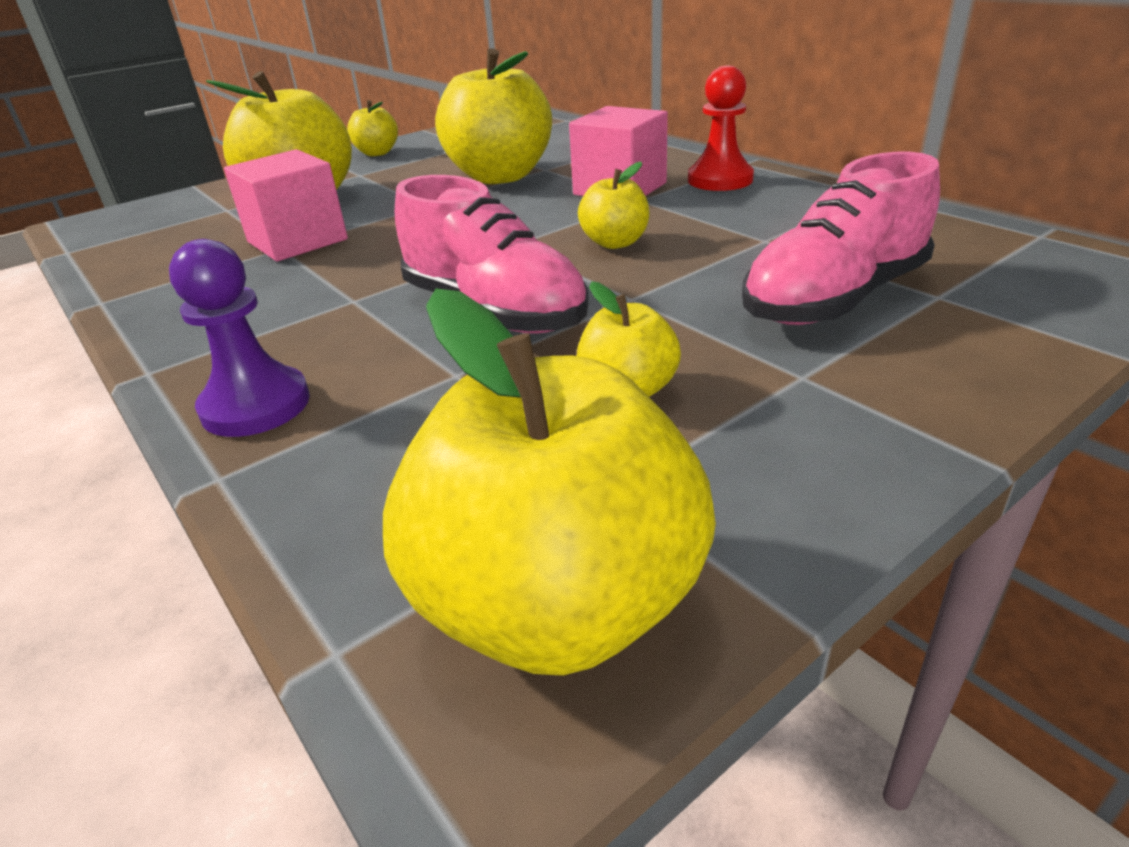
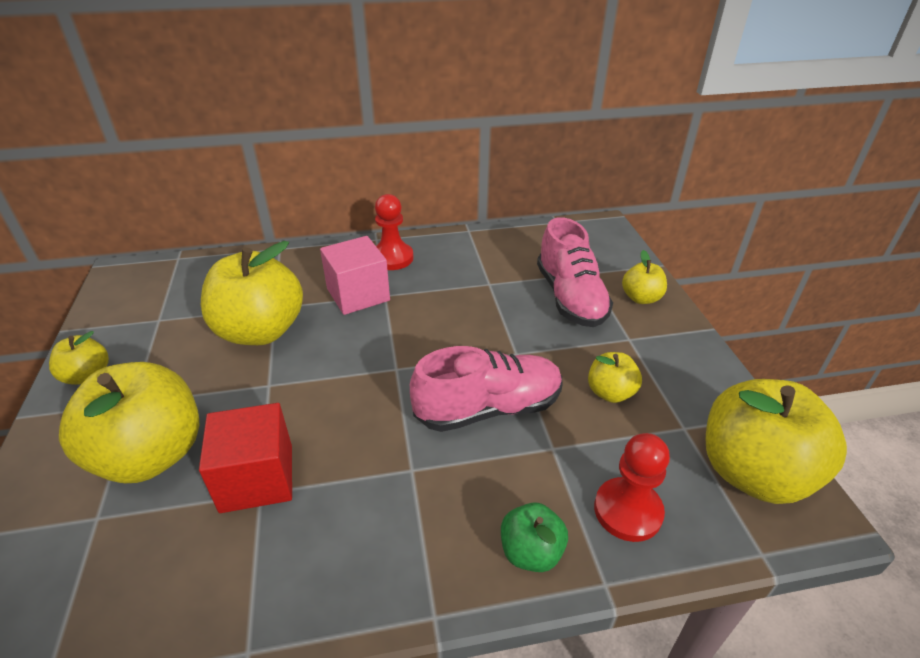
camera: 65 degrees left, 5 degrees up
(256, 405) = (531, 552): purple pawn -> green apple
(297, 241) = (257, 478): pink cube -> red cube
(366, 466) = (627, 511): none -> red pawn
(615, 243) = (440, 330): yellow apple -> yellow apple (641, 298)

